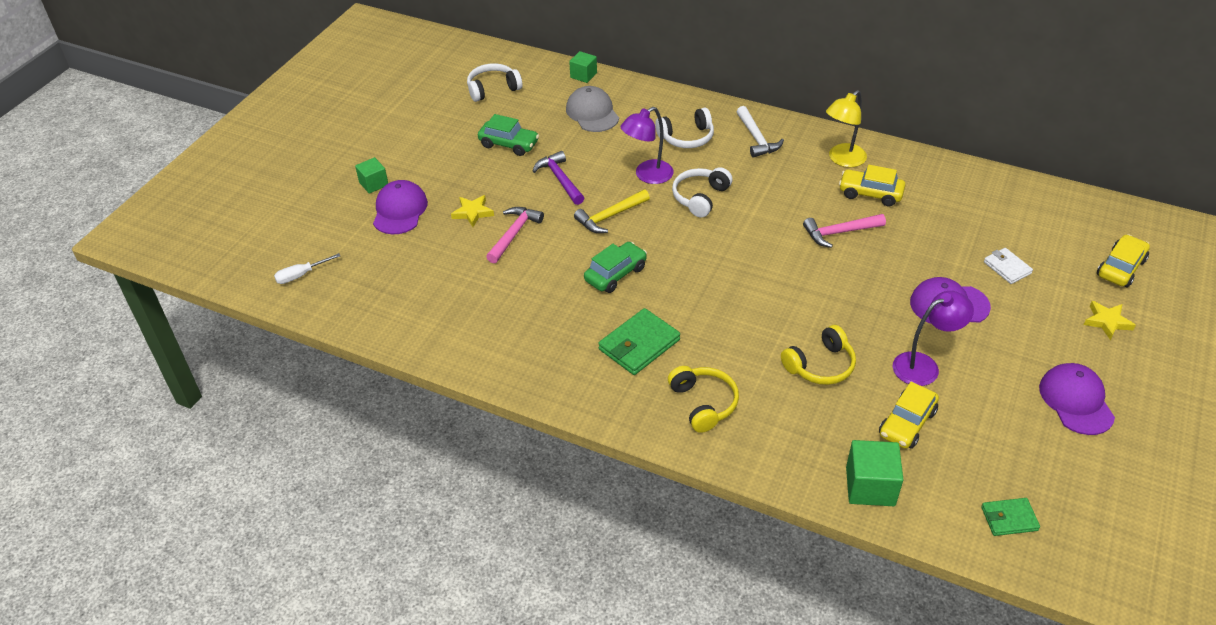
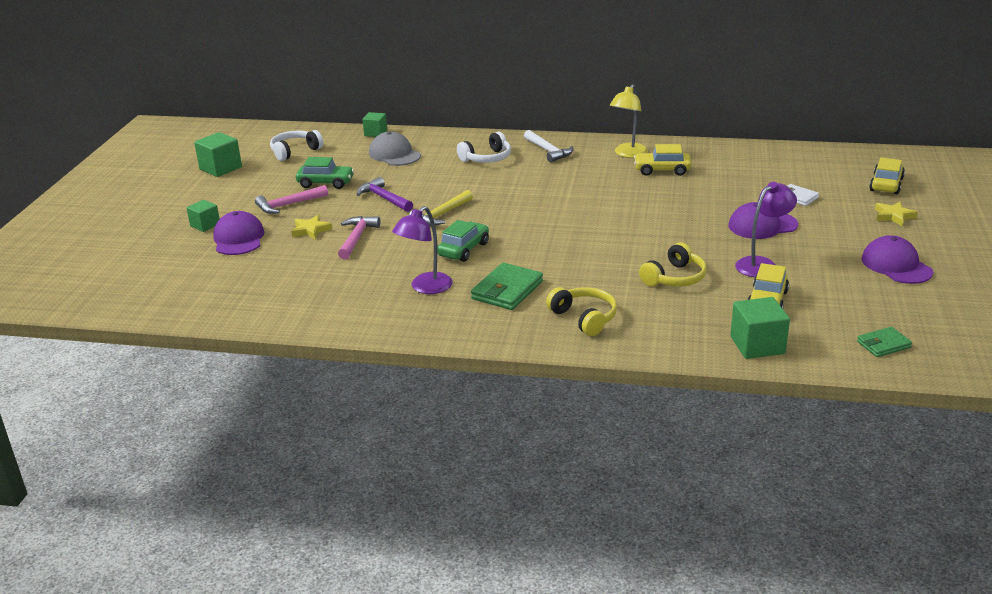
camera: 15 degrees left, 15 degrees down
(300, 275) = (156, 295): white screwdriver -> none
(412, 101) = (220, 168): none -> green cube
(647, 176) = (463, 185): purple lamp -> purple lamp (425, 288)
(700, 197) = (517, 192): white headphones -> none
(839, 232) = (648, 196): pink hammer -> pink hammer (288, 205)

